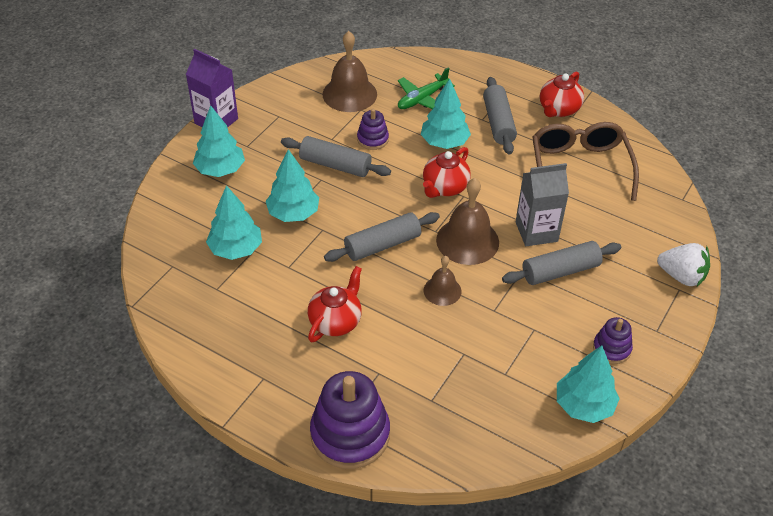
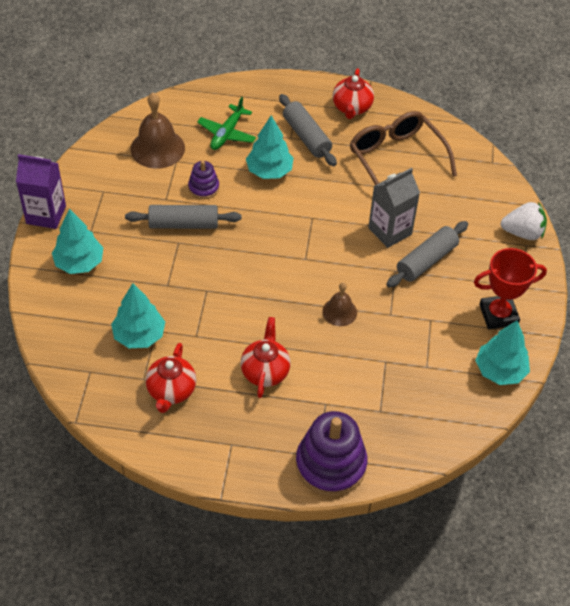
camera: 25 degrees left, 5 degrees up
(293, 213) = (172, 284): turquoise tree -> none
(382, 245) = (267, 287): grey rolling pin -> none
(444, 188) = (292, 215): red teapot -> red teapot (171, 391)
(467, 241) = (337, 259): brown bell -> none
(611, 348) = (498, 315): purple stacking toy -> red trophy

